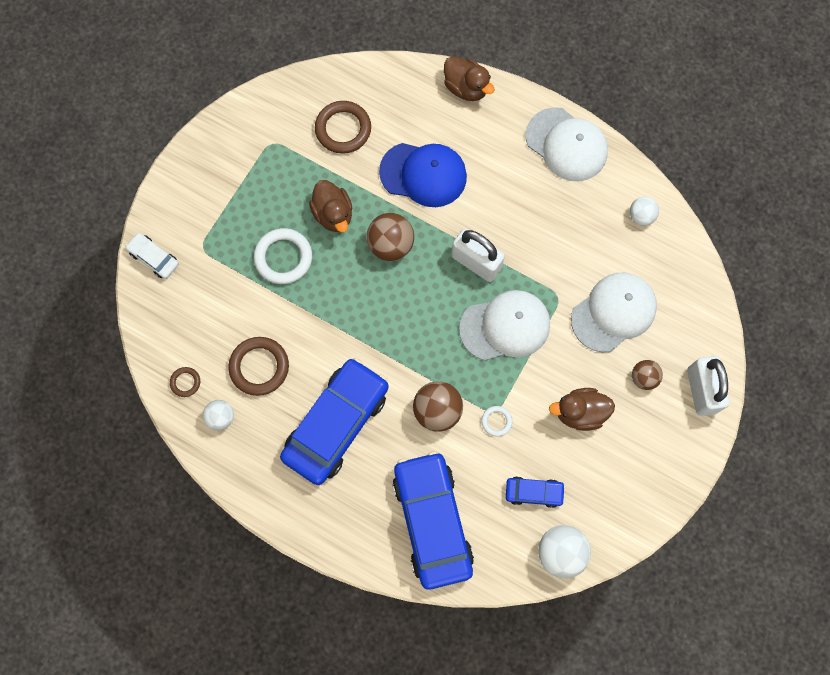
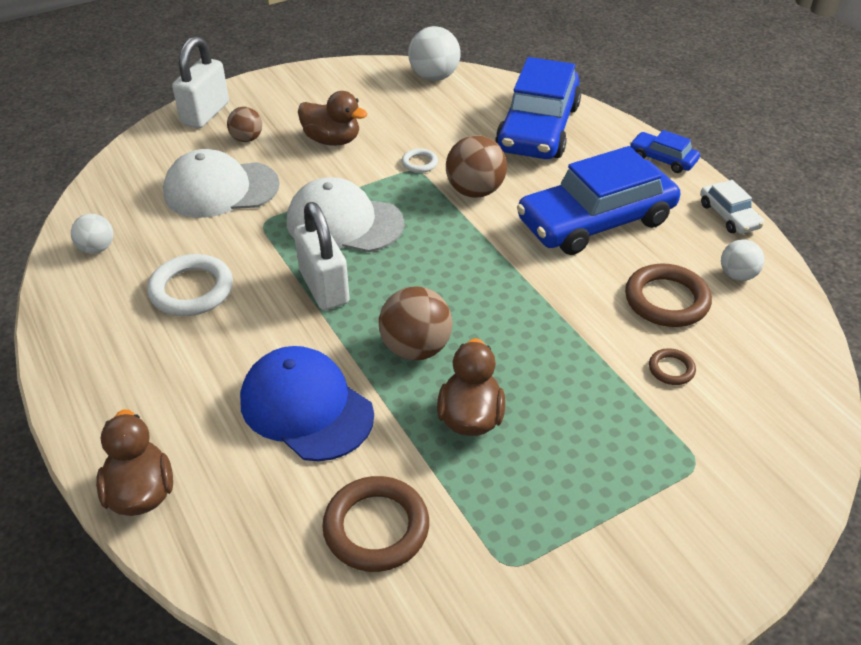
camera: 150 degrees left, 30 degrees down
(154, 258) = (783, 484): white car -> white car (729, 216)
(185, 382) = (775, 323): brown ring -> brown ring (671, 369)
(283, 258) = (574, 397): white ring -> white ring (191, 290)
(534, 492) = (425, 112): blue car -> blue car (662, 159)
(566, 145) = (91, 353): white cap -> none

